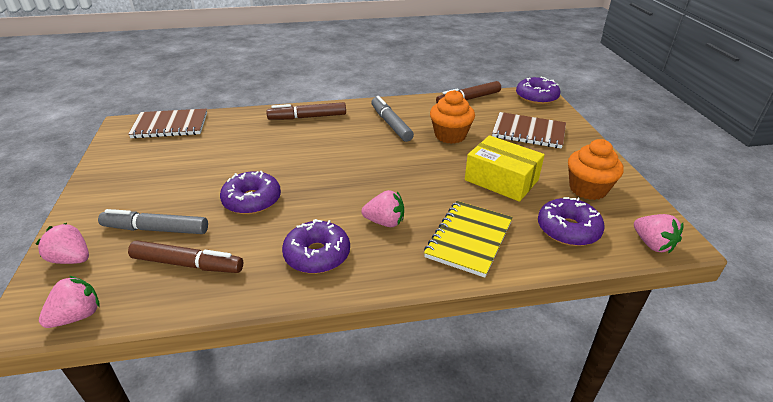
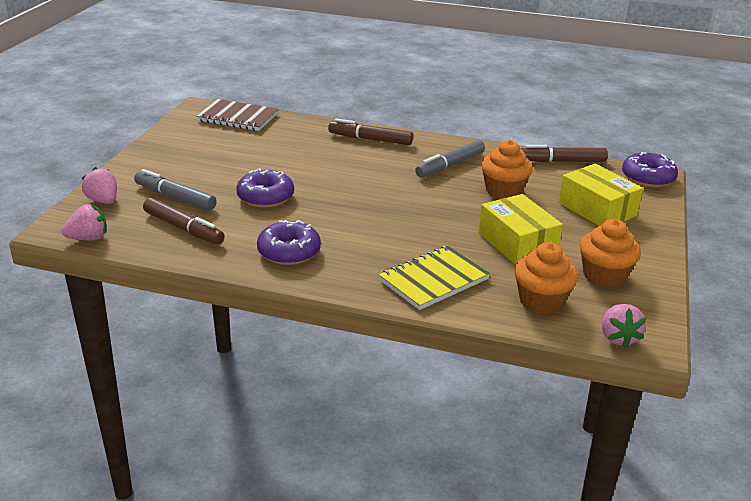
camera: 25 degrees right, 5 degrees down
(385, 222) = (368, 245): pink strawberry -> none
(391, 124) = (450, 165): grey marker -> grey marker turned 135 degrees counterclockwise
(528, 132) = (597, 209): brown notebook -> yellow box
(568, 230) = (541, 301): purple donut -> orange cupcake

